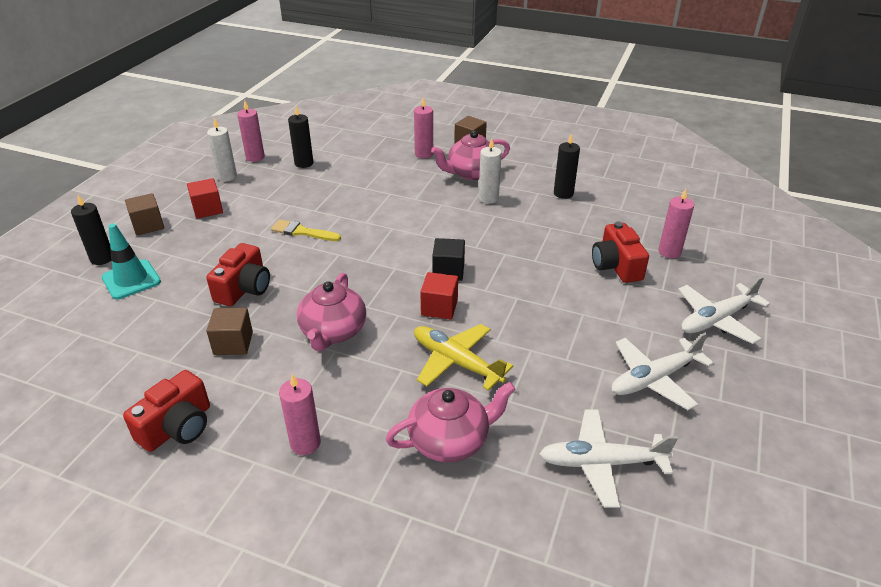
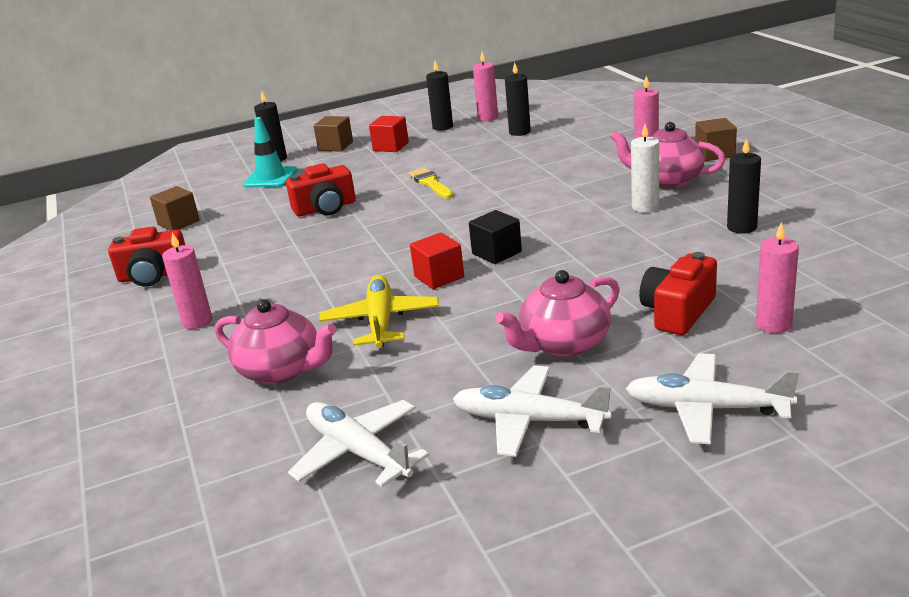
camera: 50 degrees right, 10 degrees down
(227, 176) = (442, 127): white candle -> black candle
(233, 343) = (261, 241): brown cube -> brown cube (178, 222)
(333, 332) = (332, 260): pink teapot -> pink teapot (563, 344)

